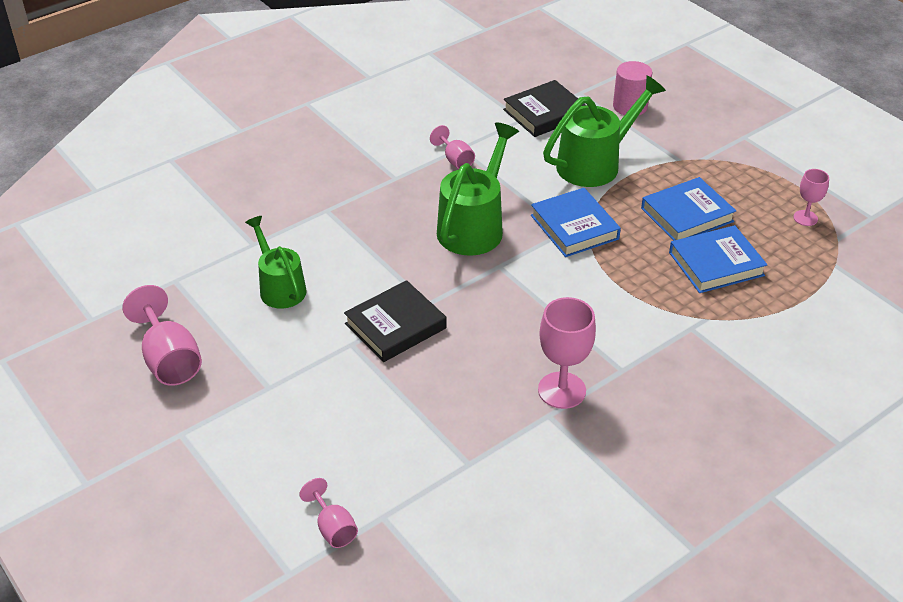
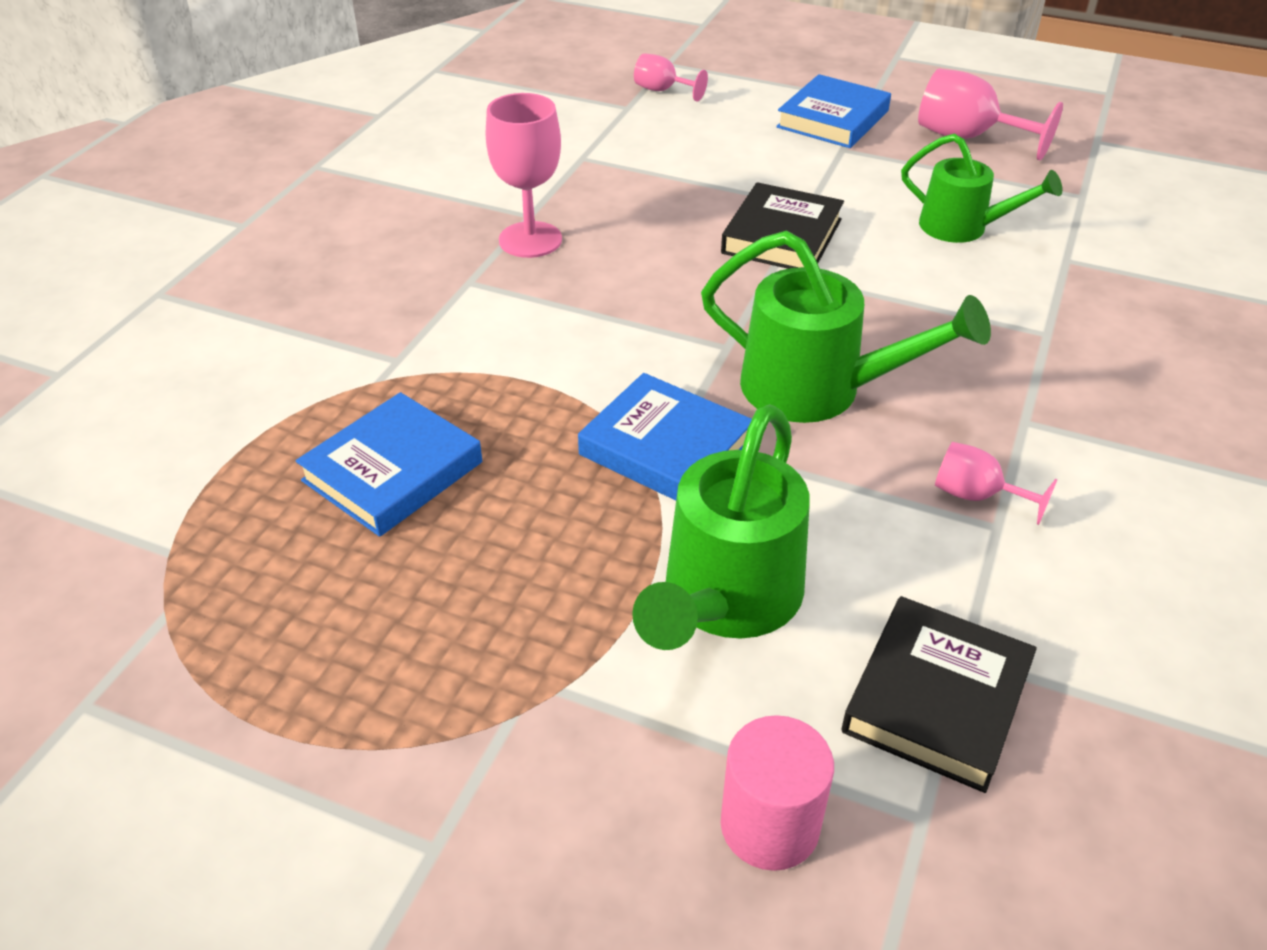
camera: 150 degrees right, 0 degrees up
(474, 226) = (819, 390): green watering can -> green watering can turned 60 degrees counterclockwise
(687, 215) = (483, 550): blue book -> blue book (833, 119)
(805, 218) = (238, 640): pink goblet -> none

